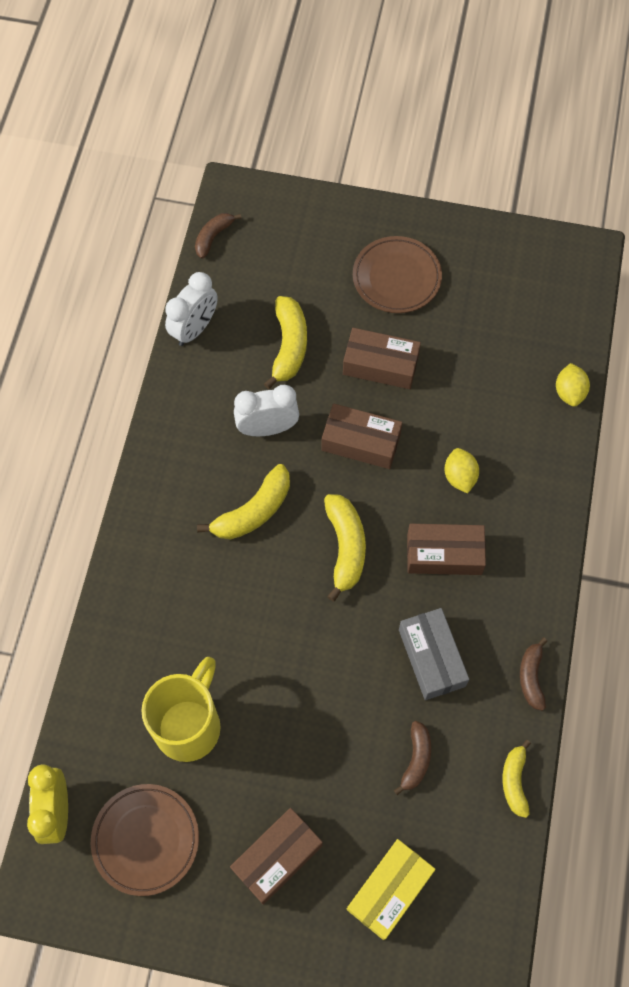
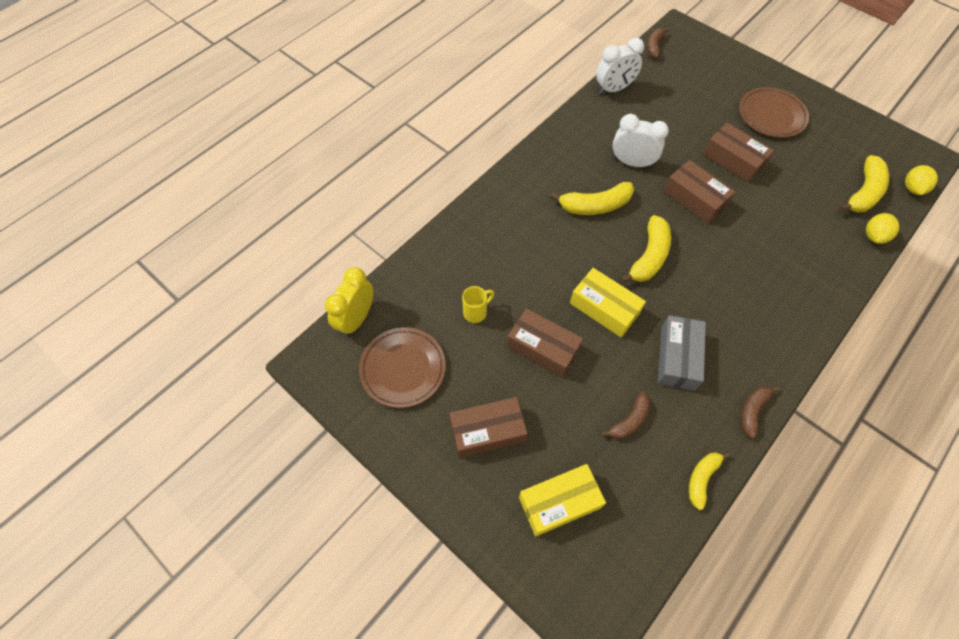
camera: 30 degrees right, 5 degrees down
(189, 725) = (476, 312): yellow mug -> yellow mug, size x0.45
(213, 237) = (654, 46): brown banana -> brown banana turned 45 degrees counterclockwise
(289, 346) = (673, 123): yellow banana -> yellow banana (863, 193)
(328, 640) = (604, 308): none -> yellow box
(444, 554) = (722, 295): brown box -> brown box (543, 348)
(459, 476) = (759, 251): yellow lemon -> yellow lemon (912, 188)

